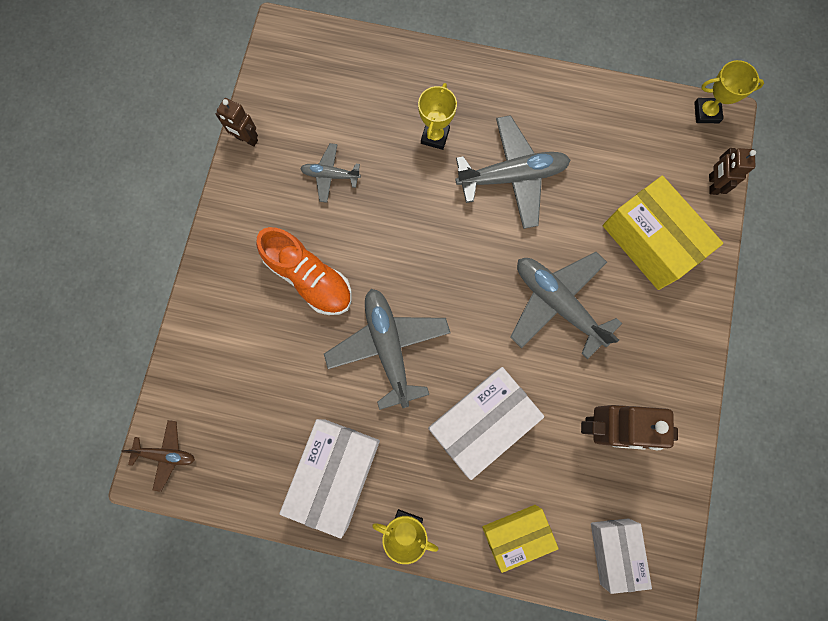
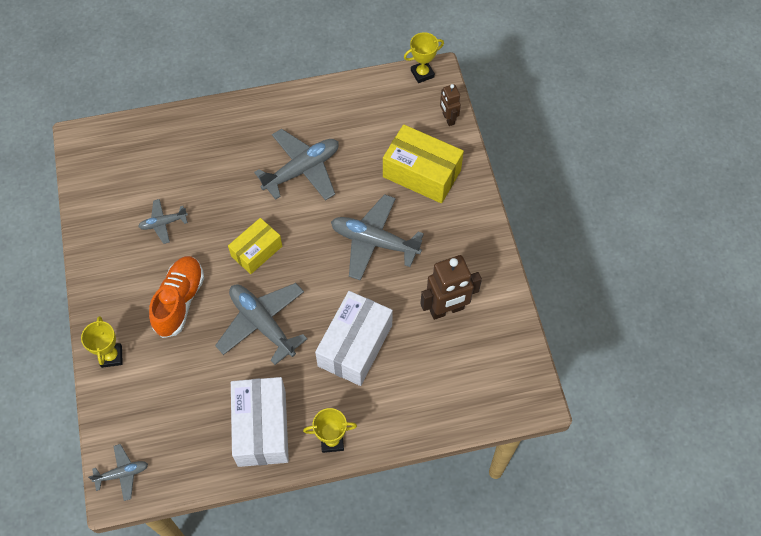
camera: 25 degrees left, 15 degrees down
(166, 454) = (122, 474): brown plane -> grey plane
(246, 139) = (85, 224): brown robot -> none
(309, 278) = (179, 301): orange shoe -> orange shoe turned 90 degrees counterclockwise
(435, 136) = (232, 165): yellow trophy -> yellow trophy (111, 356)
(516, 534) = (415, 409): yellow box -> yellow box (256, 251)
(614, 551) = (490, 389): white box -> none

